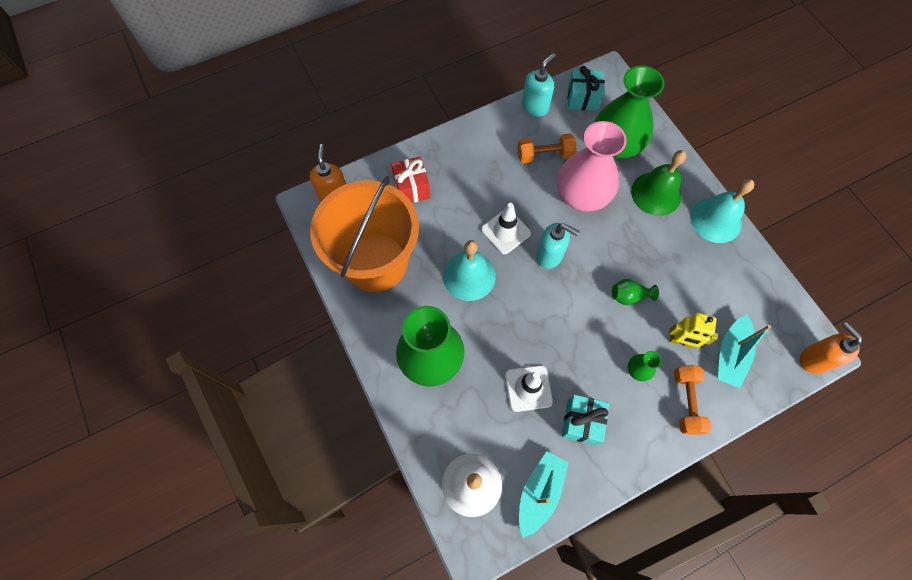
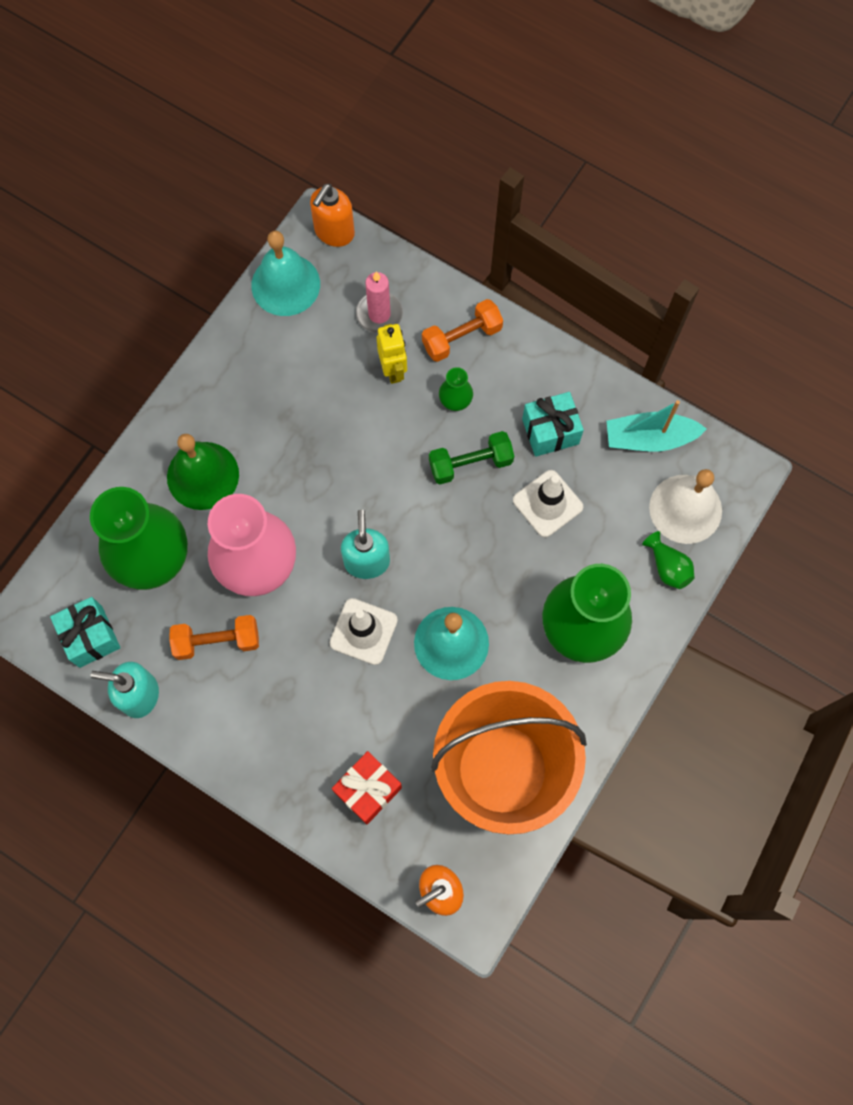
camera: 120 degrees left, 5 degrees up
(544, 155) = (217, 641): orange dumbbell -> orange dumbbell turned 60 degrees counterclockwise
(584, 354) = (470, 463): none -> green dumbbell
(629, 296) = (368, 447): green vase -> green vase (667, 567)
(716, 220) = (204, 391): turquoise bell -> turquoise bell (285, 284)
(730, 355) = (379, 314): turquoise boat -> pink candle

